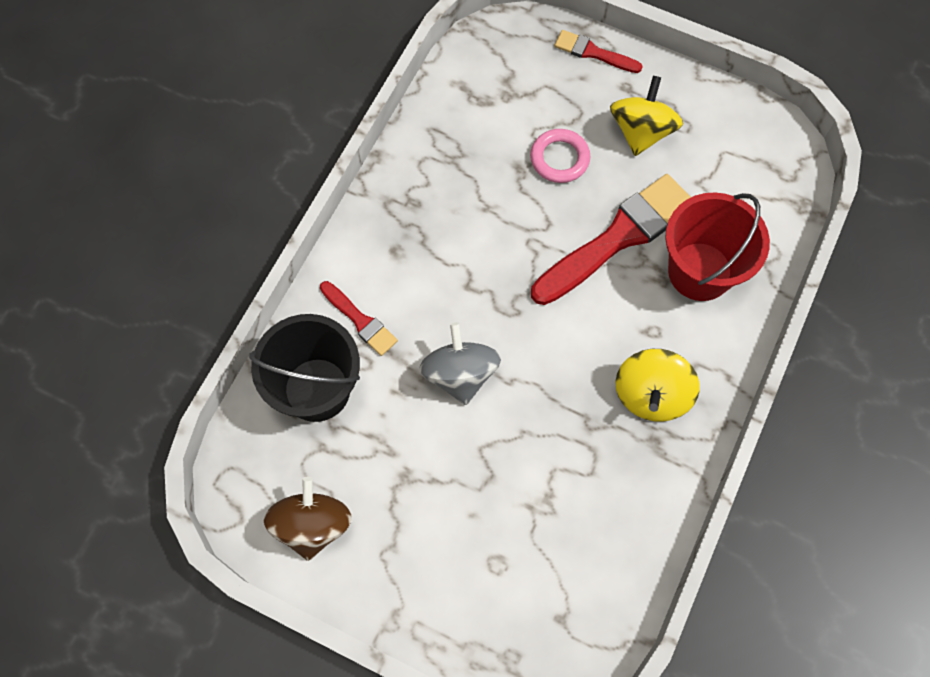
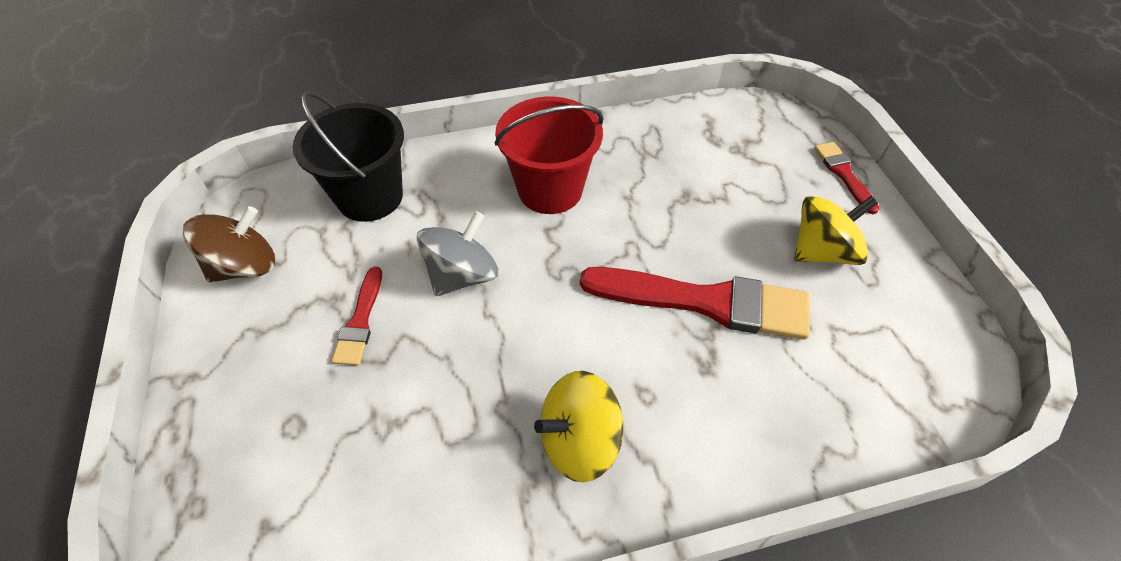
camera: 50 degrees right, 15 degrees down
(360, 320) = (452, 185): red brush -> red brush (360, 321)
(559, 158) = (726, 214): pink ring -> none
(700, 271) = (749, 392): red bucket -> red bucket (550, 190)

